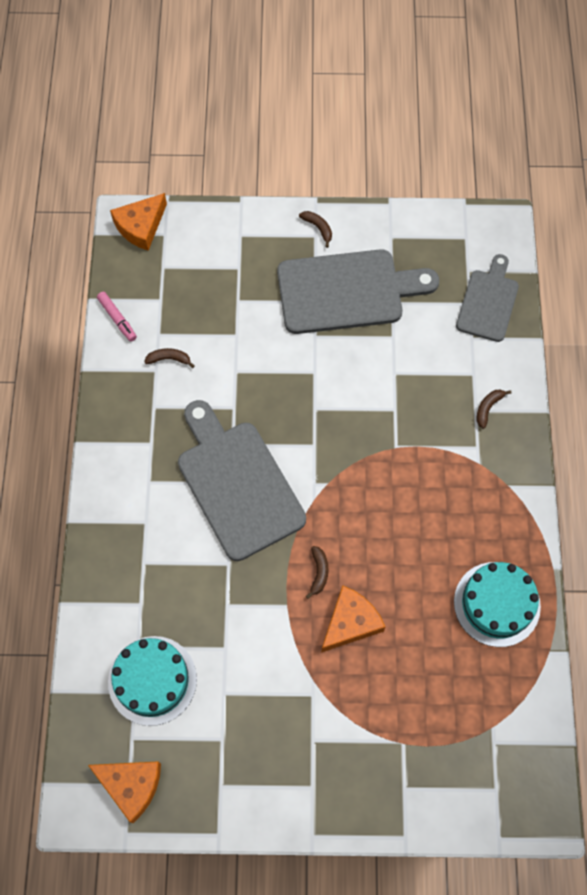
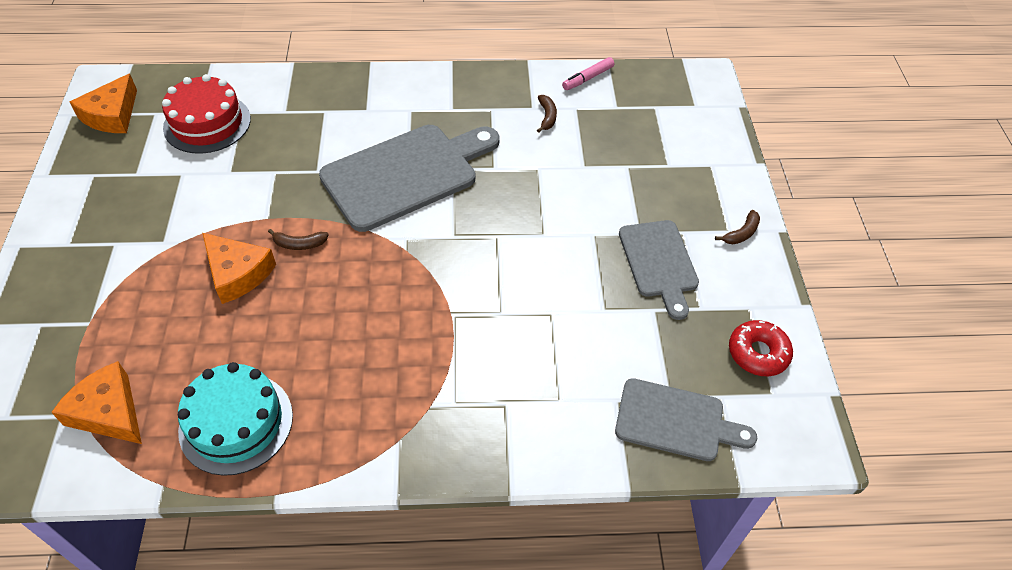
camera: 85 degrees right, 15 degrees down
(140, 226) = (700, 88): orange cheese -> orange cheese (109, 412)
(152, 680) = (207, 123): turquoise cake -> red cake
(347, 291) = (659, 263): grey cutting board -> grey cutting board, size x0.60
(432, 240) = (758, 353): none -> red donut
(488, 408) = (511, 418): brown banana -> none

